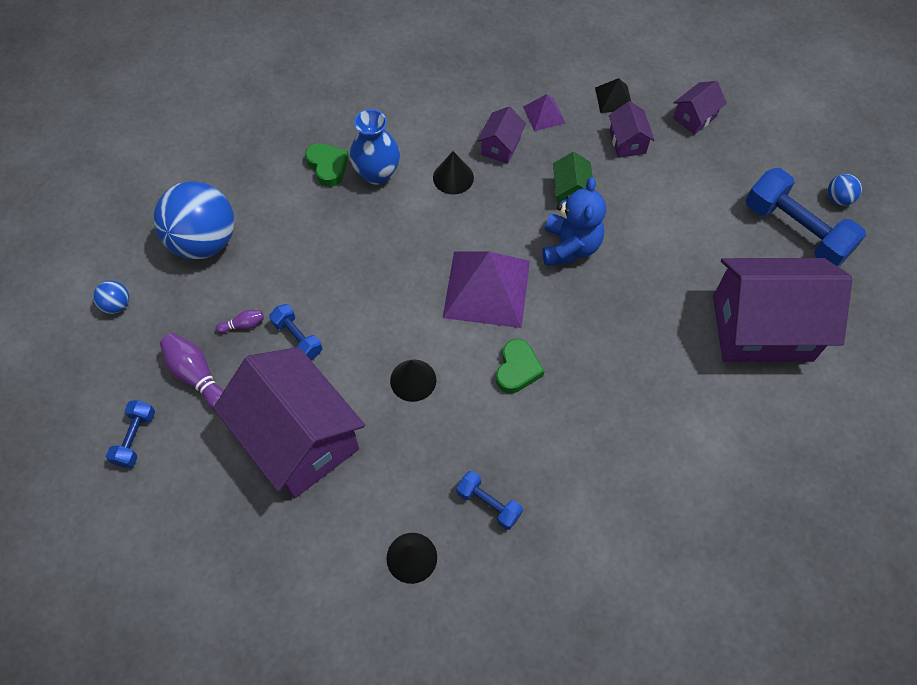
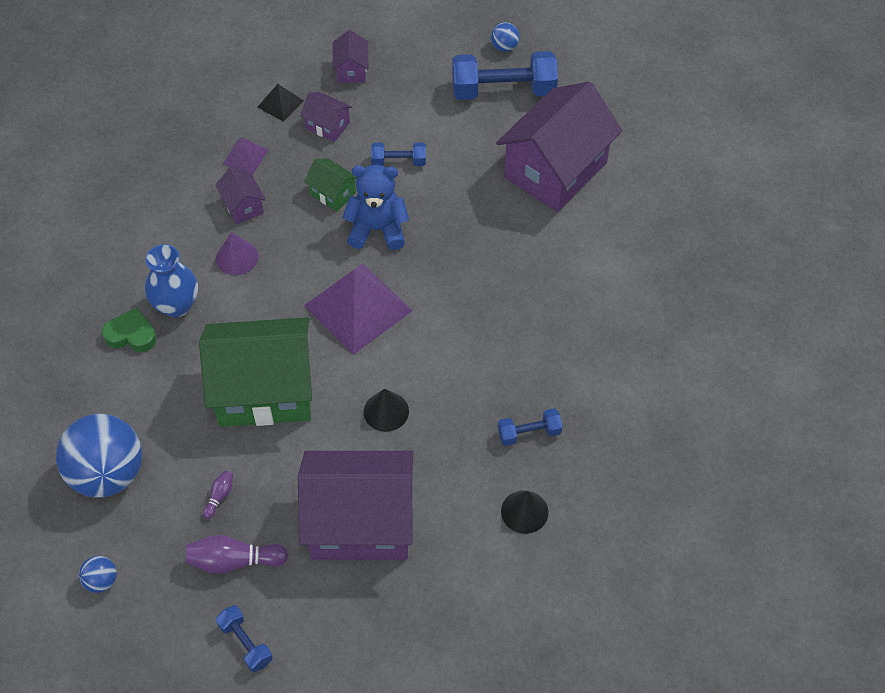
camera: 50 degrees left, 5 degrees down
(297, 338) = (271, 465): blue dumbbell -> blue dumbbell (399, 161)
(356, 284) = (264, 391): none -> green house
(453, 177) = (237, 257): black cone -> purple cone
(517, 369) = (443, 338): green heart -> none
(570, 246) = (377, 229): blue teddy bear -> blue teddy bear turned 45 degrees counterclockwise

